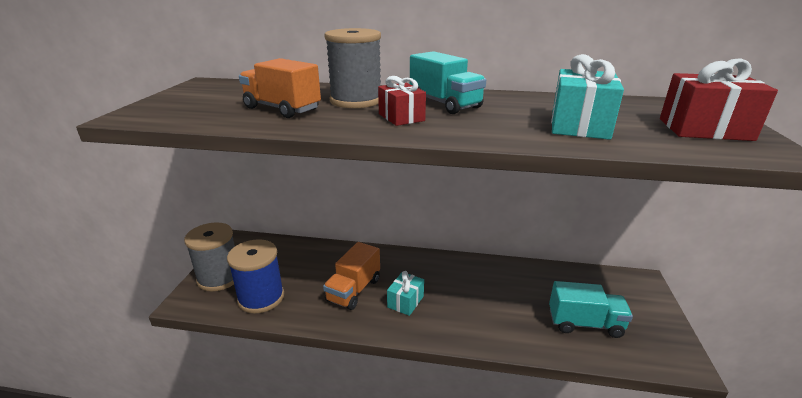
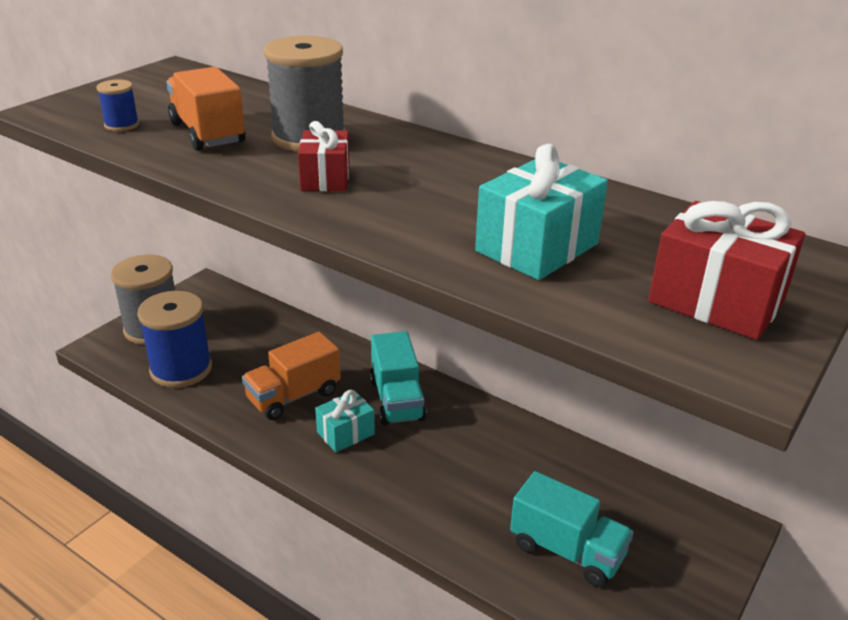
camera: 25 degrees right, 5 degrees up
(208, 114) = (122, 125): none -> blue spool
(445, 104) = (412, 168): turquoise truck -> turquoise truck (397, 400)

